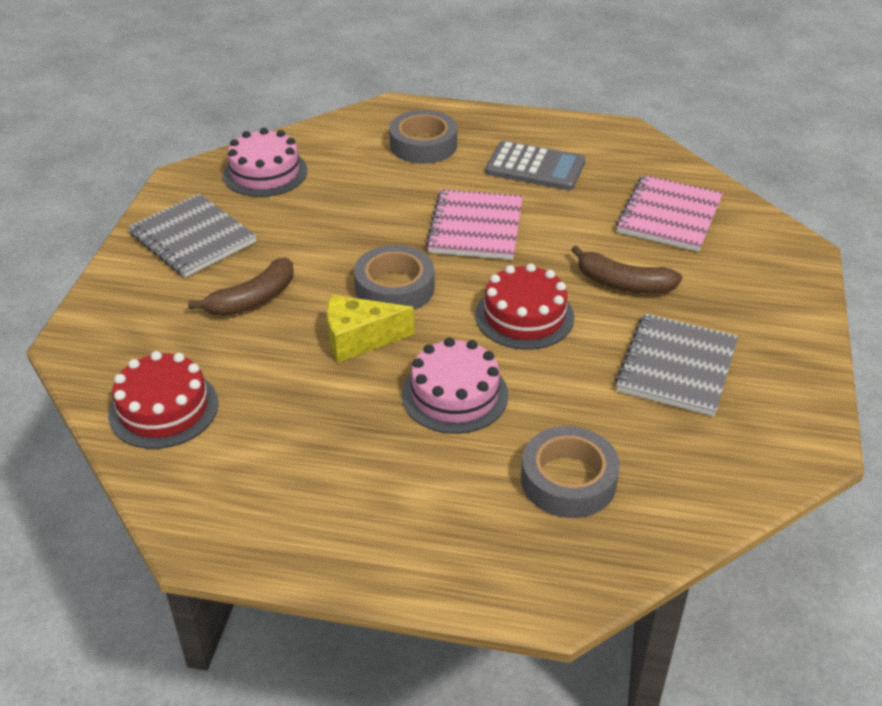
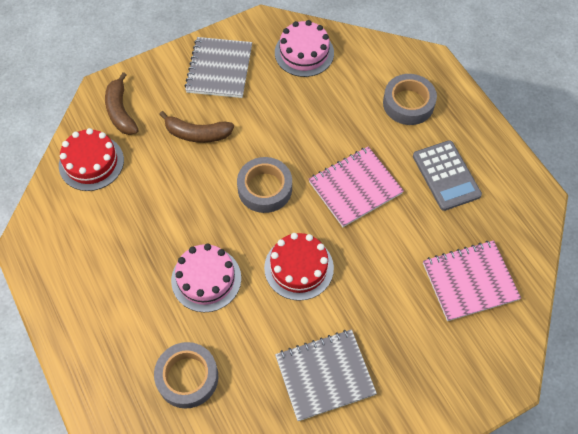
camera: 50 degrees right, 20 degrees up
(359, 339) = (209, 204): yellow cheese -> none
(623, 284) = (375, 299): brown banana -> brown banana (120, 111)

